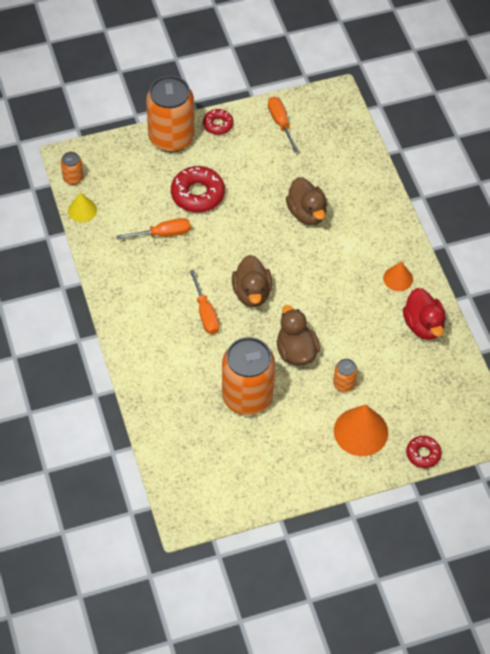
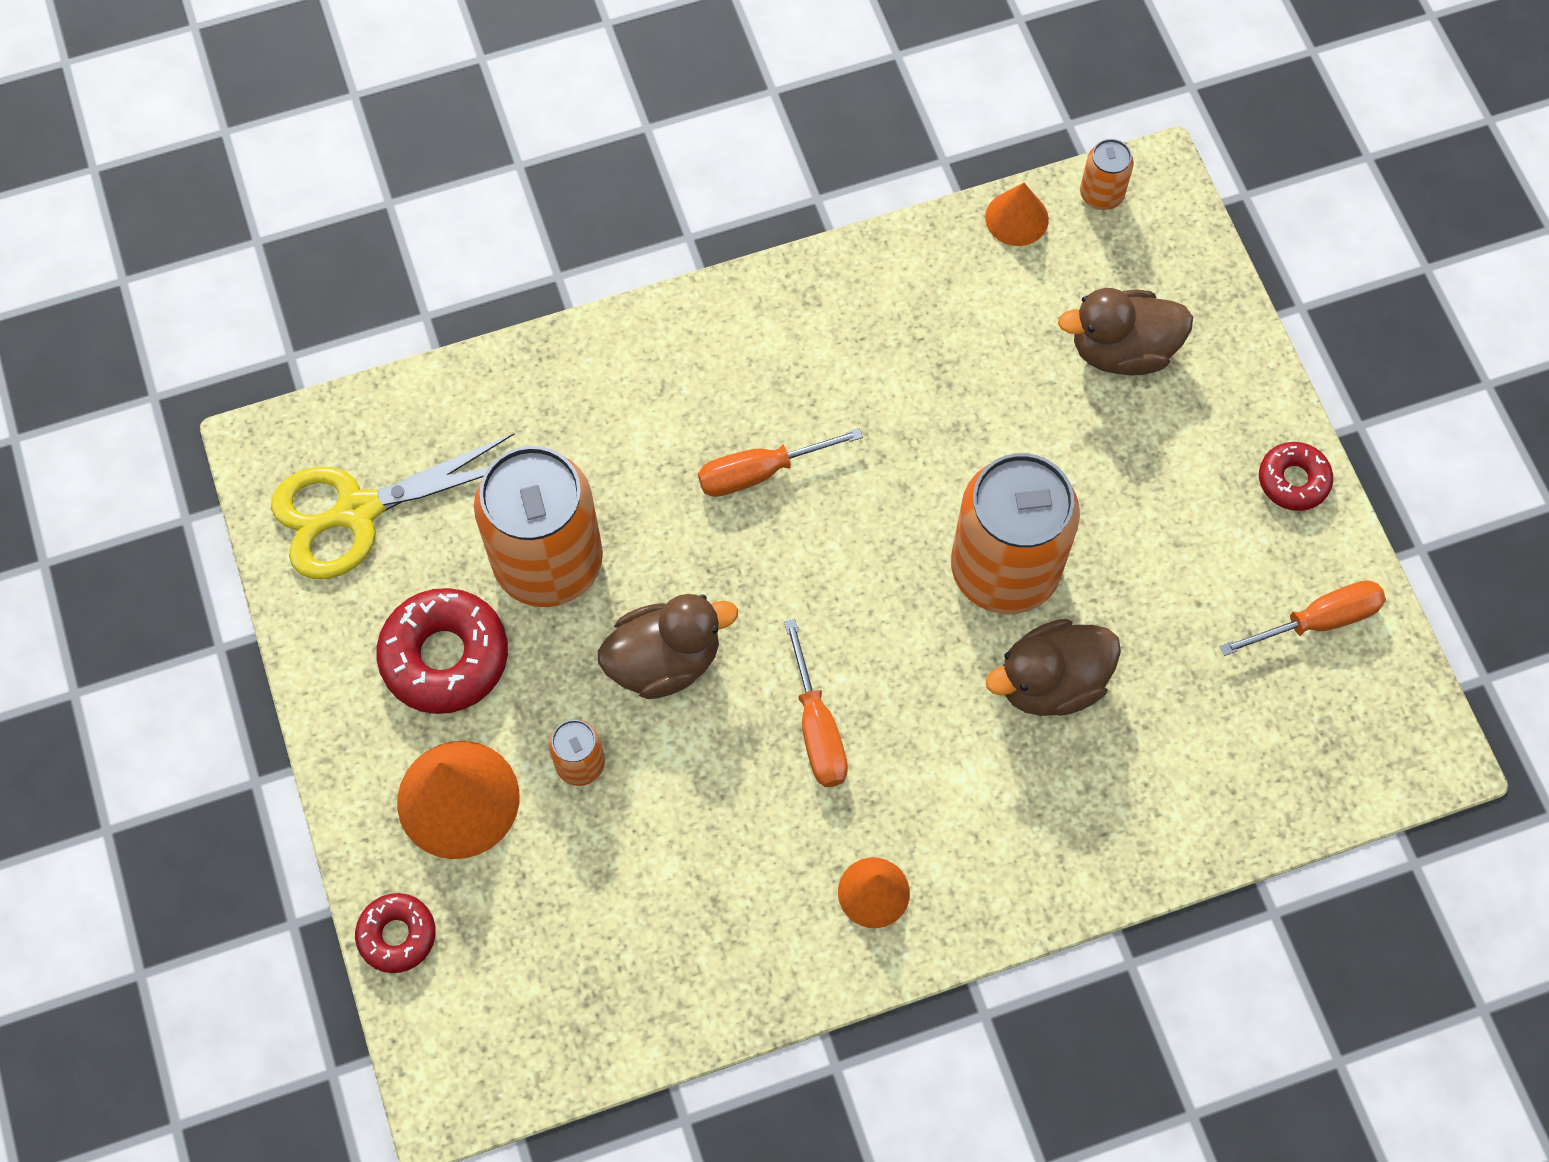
camera: 90 degrees right, 10 degrees up
(82, 210) = (1016, 218): yellow cone -> orange cone
(163, 234) = (966, 380): orange screwdriver -> orange screwdriver (817, 729)
(171, 138) = (1239, 383): orange can -> orange can (1004, 569)
(197, 194) = (1082, 444): red donut -> red donut (445, 657)
(219, 477) = (357, 511): none -> yellow scissors
(252, 293) = (817, 565): brown duck -> brown duck (1122, 350)
(423, 325) = (742, 948): red duck -> none

